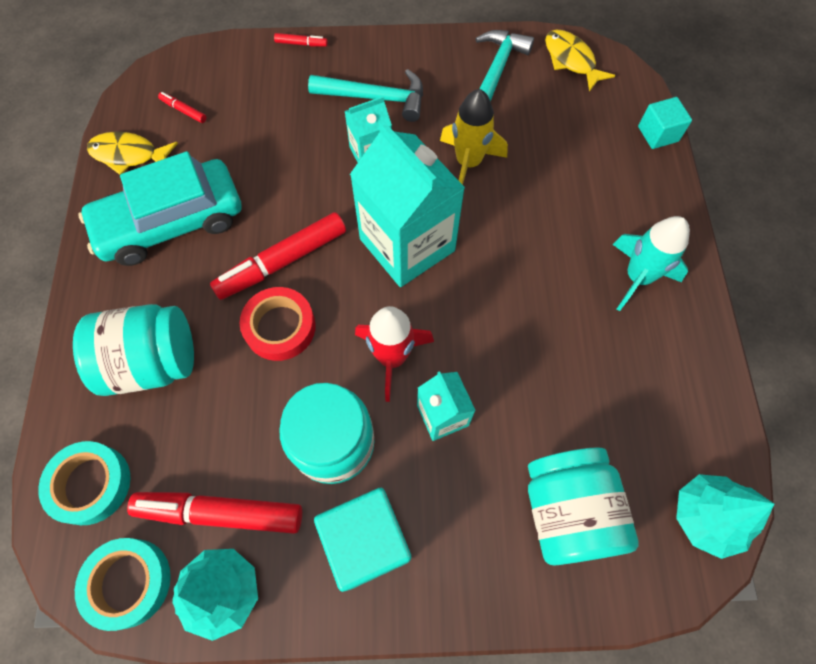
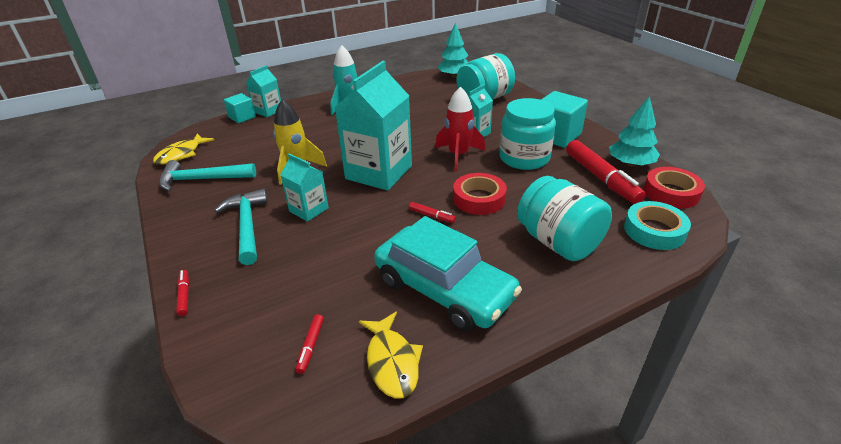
camera: 115 degrees left, 30 degrees down
(128, 582) = (671, 193): turquoise tape -> red tape
(282, 262) = (432, 216): red marker -> red marker, size x0.44
(667, 168) = (268, 111): none -> turquoise carton

